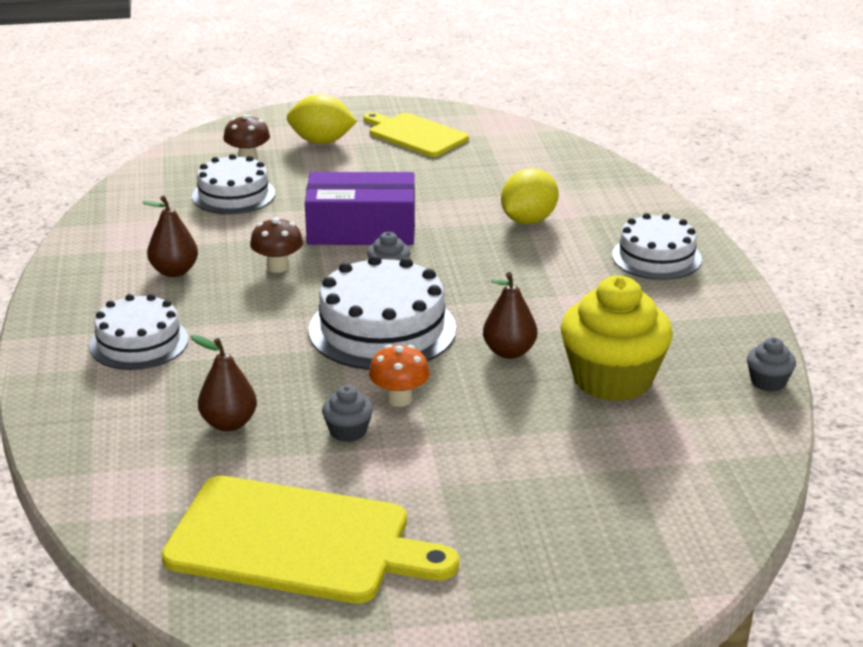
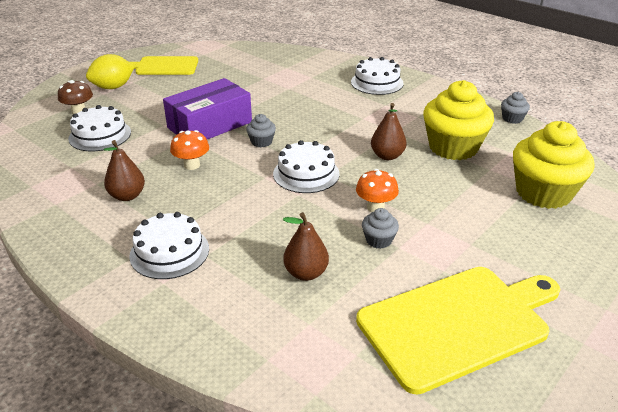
camera: 40 degrees left, 5 degrees up
(278, 267) = (192, 165): brown mushroom -> orange mushroom
(382, 329) = (306, 174): white cake -> white cake, size x0.65
(528, 220) = (291, 88): yellow lemon -> none
(632, 482) = (543, 193): none -> yellow cupcake

